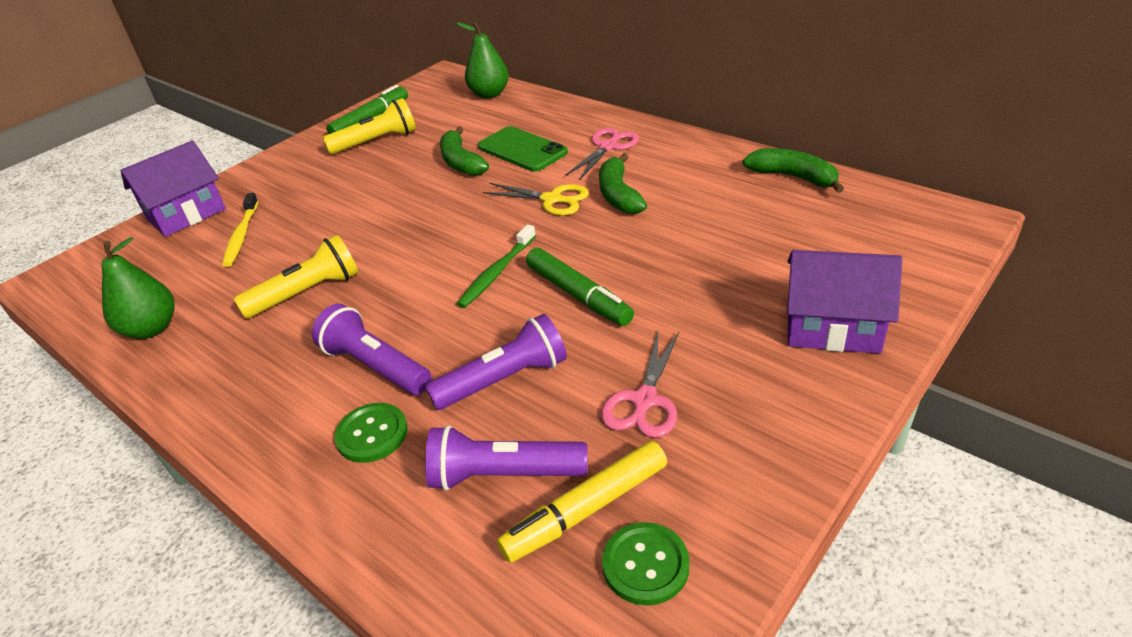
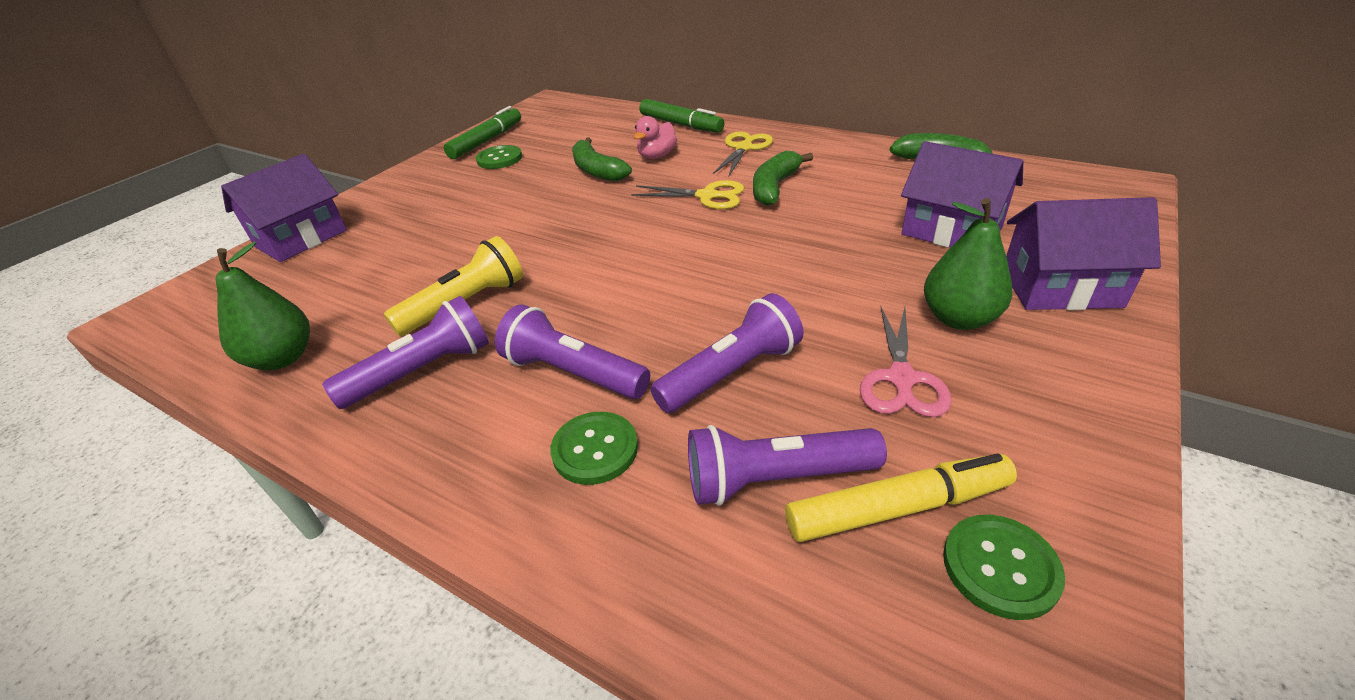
camera: 10 degrees left, 0 degrees up
(241, 235) = (372, 254): yellow toothbrush -> none
(257, 351) = (422, 371): none -> purple flashlight
(376, 141) = (499, 159): yellow flashlight -> green button
(489, 94) = (603, 113): green pear -> green pear (959, 318)
(496, 273) = (676, 267): green toothbrush -> none
(522, 150) = (657, 156): green phone -> pink duck
(578, 294) = (775, 280): green marker -> green marker (680, 124)
(587, 509) = (896, 508): yellow marker -> yellow marker turned 150 degrees counterclockwise
(608, 147) = (744, 148): pink scissors -> yellow scissors
(618, 195) = (774, 187): green banana -> green banana turned 45 degrees clockwise
(762, 258) = (951, 231): none -> purple house

